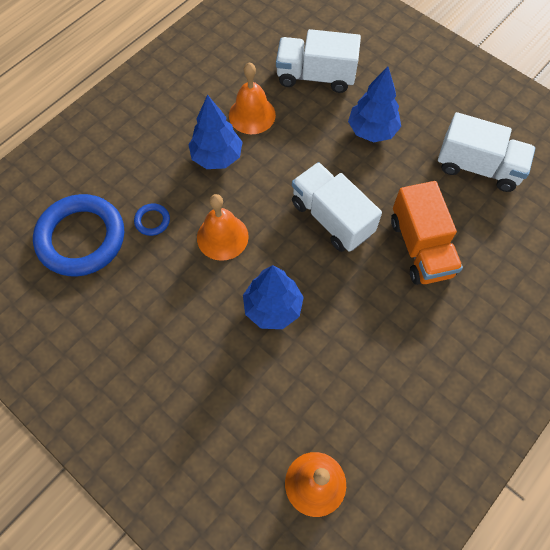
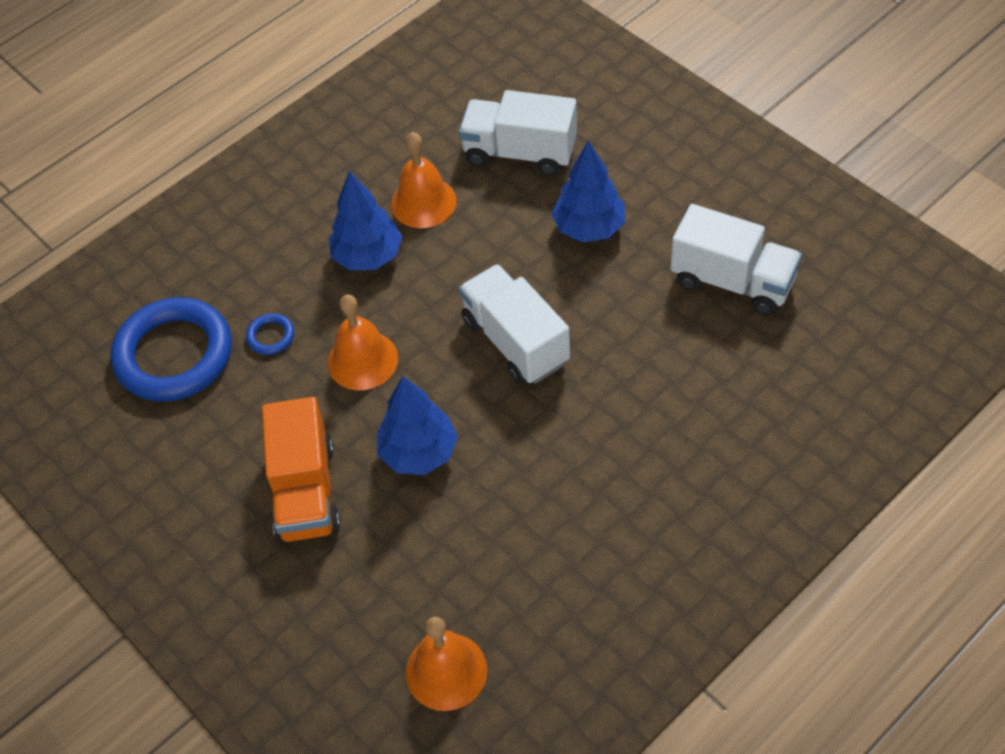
camera: 10 degrees right, 10 degrees down
(420, 247) = (634, 384): orange truck -> orange truck (306, 491)

